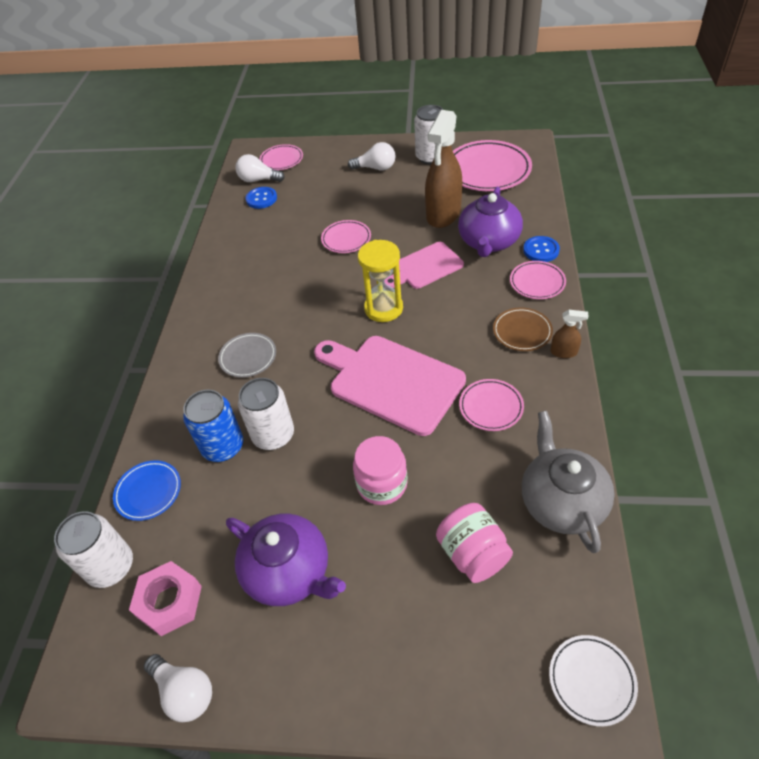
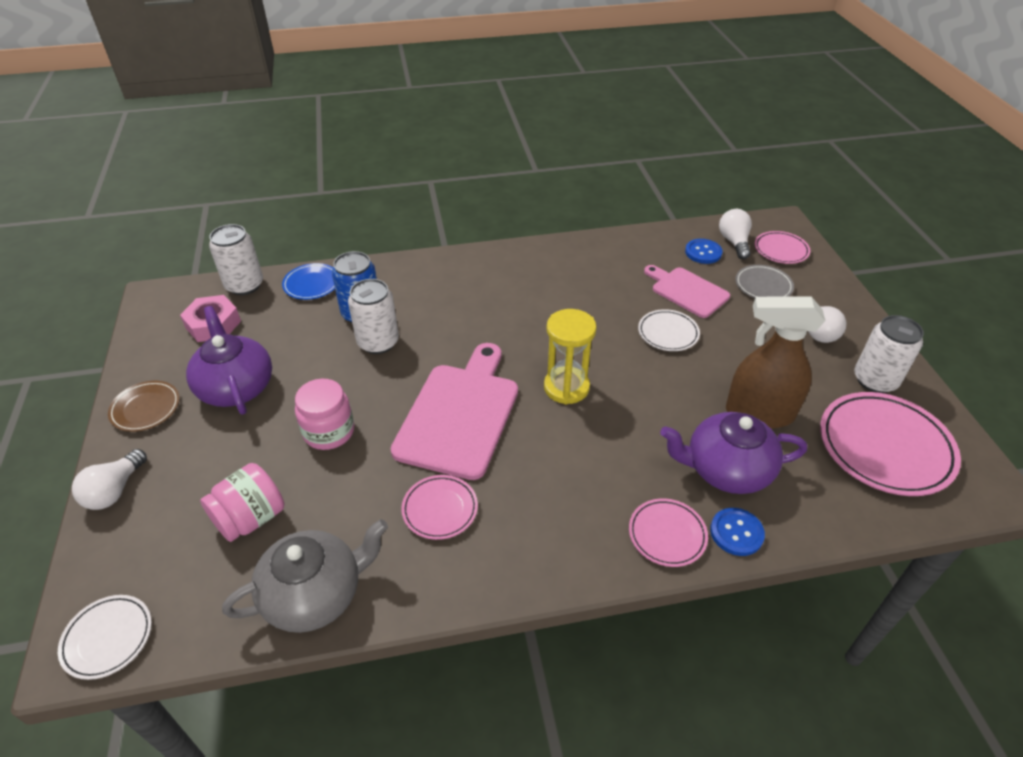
camera: 70 degrees right, 5 degrees down
(184, 692) = (140, 353): white light bulb -> white light bulb (115, 490)
(248, 357) = (468, 302): grey plate -> grey plate (763, 286)
(289, 572) = (236, 387): purple teapot -> purple teapot turned 135 degrees clockwise
(346, 239) = (668, 333): pink plate -> white plate
(425, 267) = (649, 412): pink cutting board -> pink cutting board (687, 291)
(522, 332) = (568, 527): brown plate -> brown plate (146, 409)
(564, 352) = (545, 578): brown spray bottle -> none

